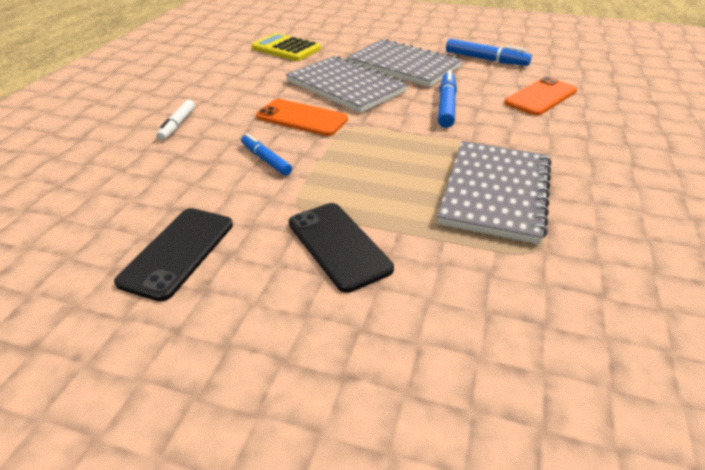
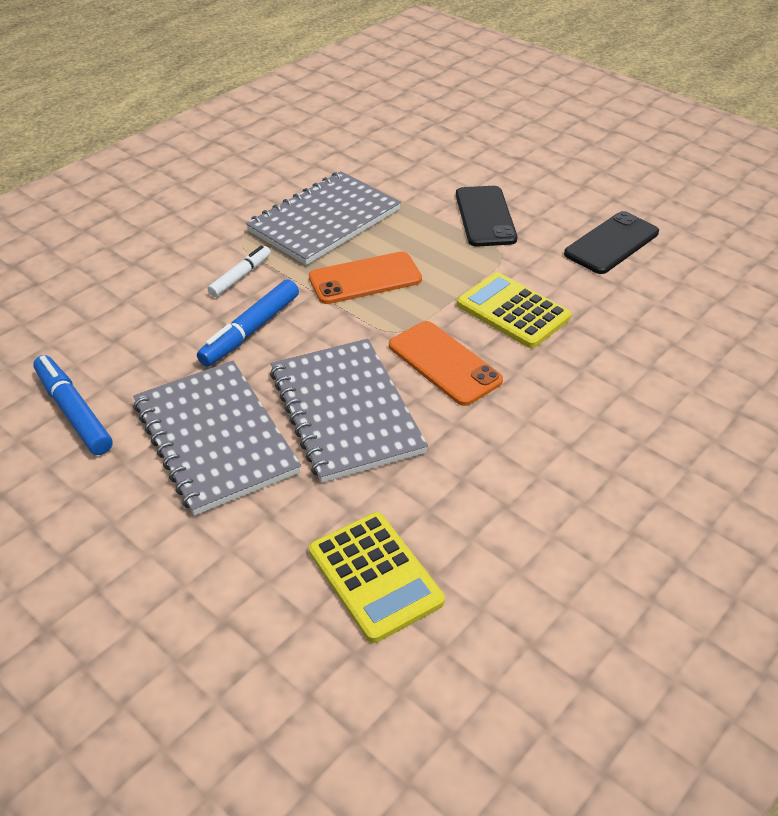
camera: 155 degrees left, 5 degrees up
(177, 125) = (609, 399): white marker -> white marker (240, 276)
(266, 160) = (513, 311): blue marker -> yellow calculator
(540, 97) = (121, 310): orange phone -> orange phone (365, 279)

